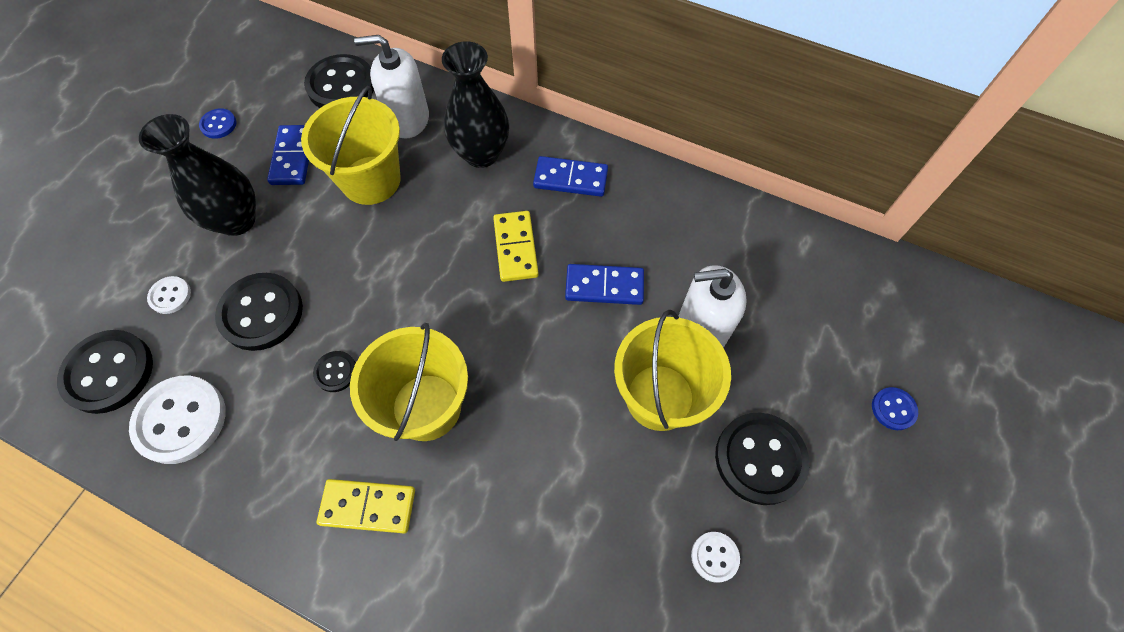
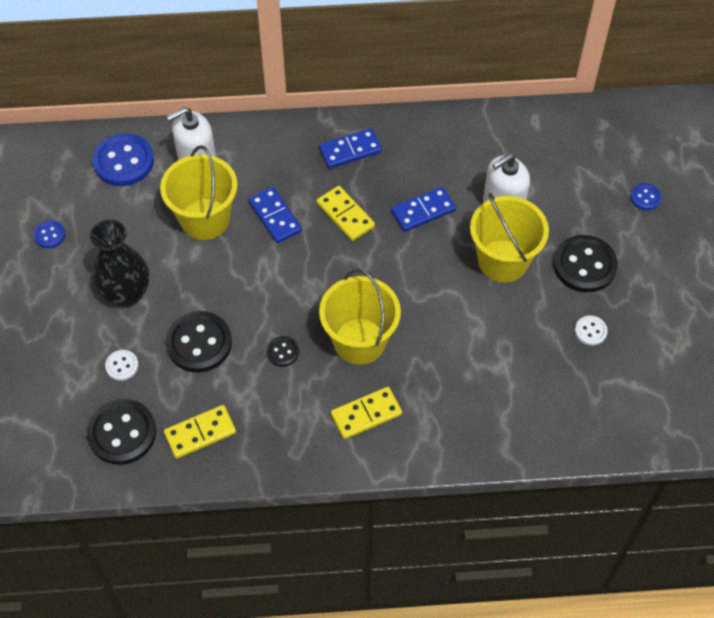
camera: 30 degrees left, 5 degrees down
(181, 420) = (200, 433): white button -> yellow domino
(293, 157) = (131, 231): blue domino -> blue domino (275, 217)
(341, 85) = (124, 161): black button -> blue button
(481, 154) = (273, 162): black vase -> none

